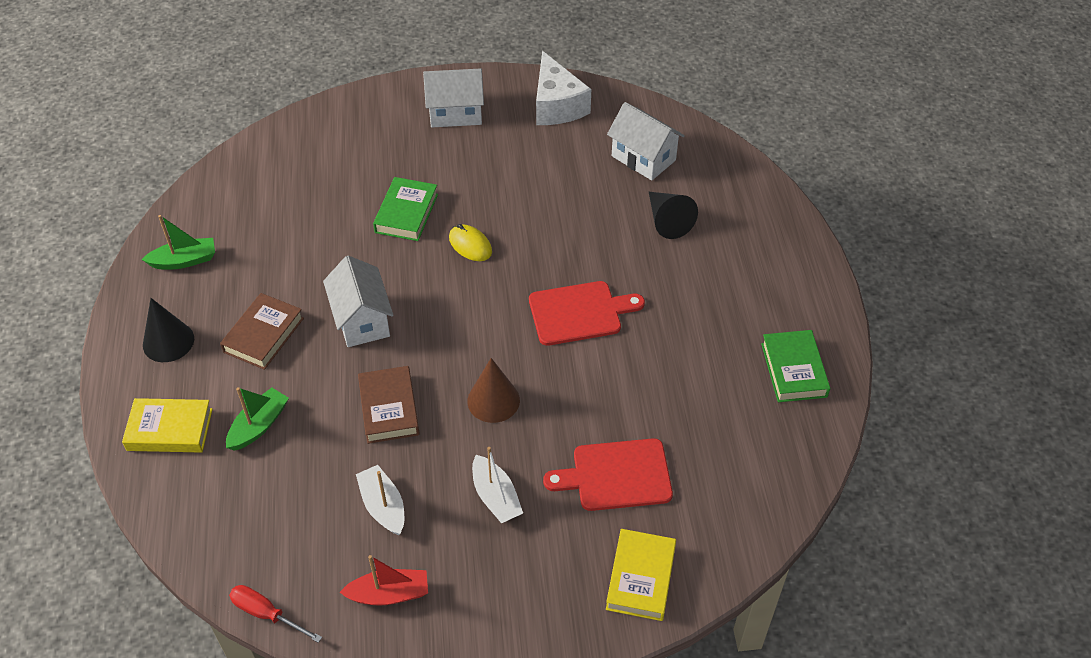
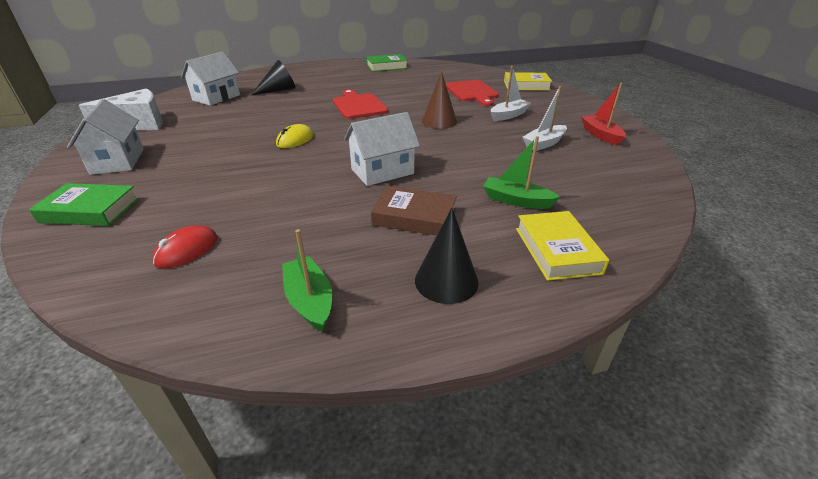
camera: 100 degrees left, 15 degrees down
(266, 614) = (662, 170): red screwdriver -> none
(275, 188) = (187, 250): none -> red mouse
(389, 408) = (465, 151): brown book -> none
(406, 213) = (252, 168): green book -> green book (90, 210)

